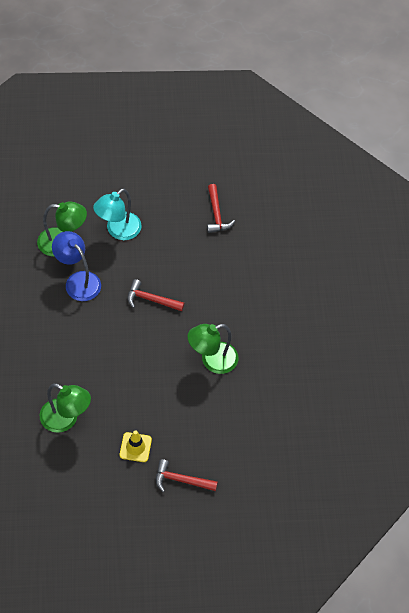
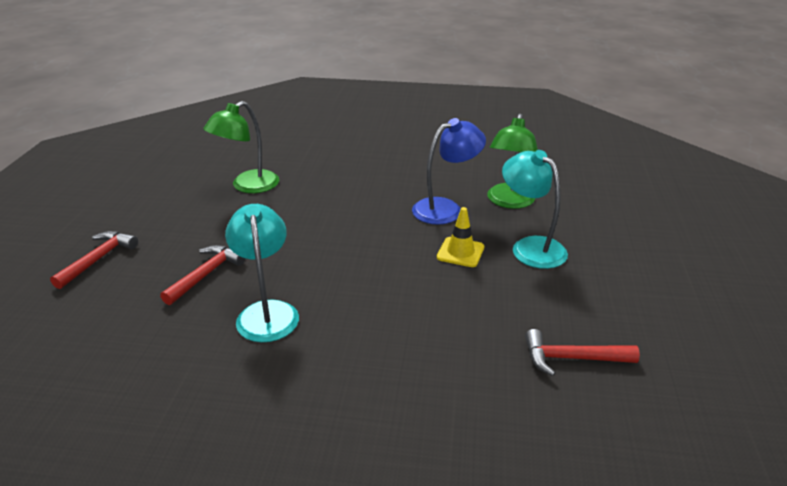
camera: 105 degrees right, 25 degrees down
(135, 447) = (175, 229): yellow traffic cone -> yellow traffic cone (460, 252)
(151, 300) = (400, 264): red hammer -> red hammer (205, 275)
(212, 361) = (267, 312): green lamp -> turquoise lamp

